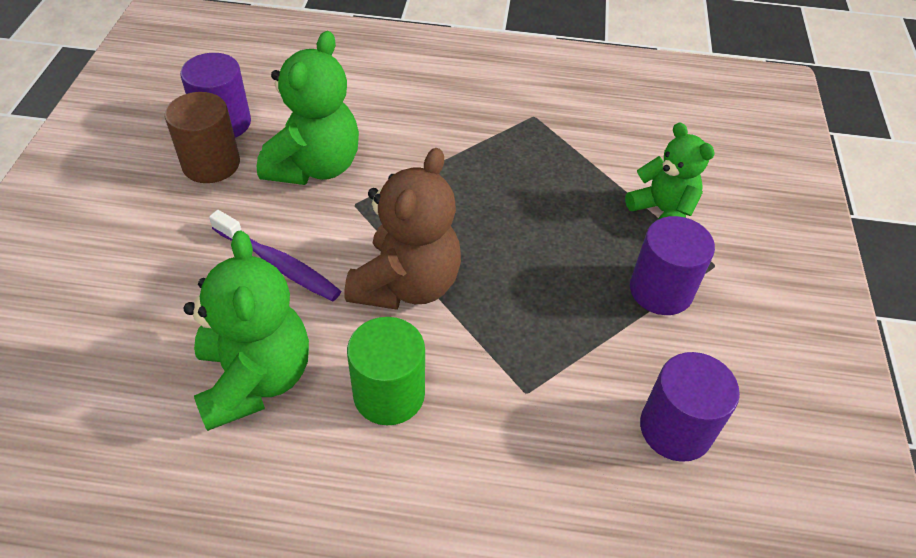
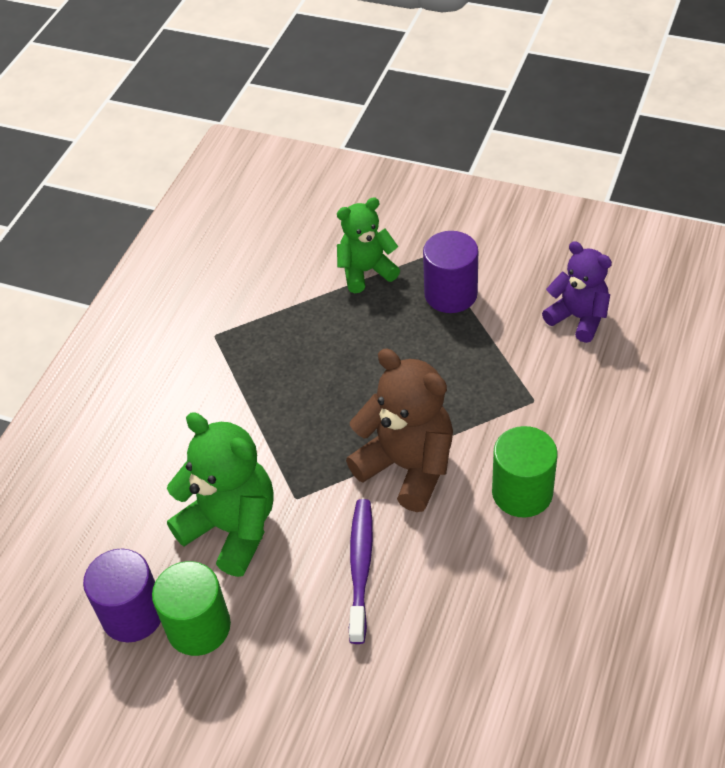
camera: 70 degrees left, 0 degrees up
(211, 164) = (198, 627): brown cylinder -> green cylinder
(255, 378) = (491, 591): green teddy bear -> none
(279, 264) = (361, 567): purple toothbrush -> purple toothbrush turned 45 degrees counterclockwise
(675, 429) = (578, 318): purple cylinder -> purple teddy bear

